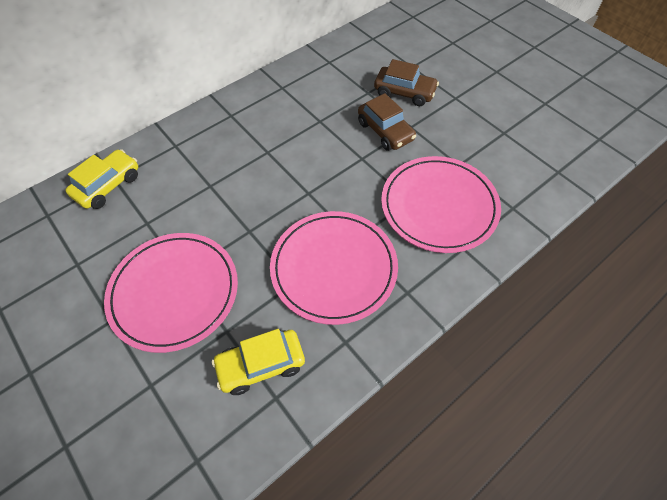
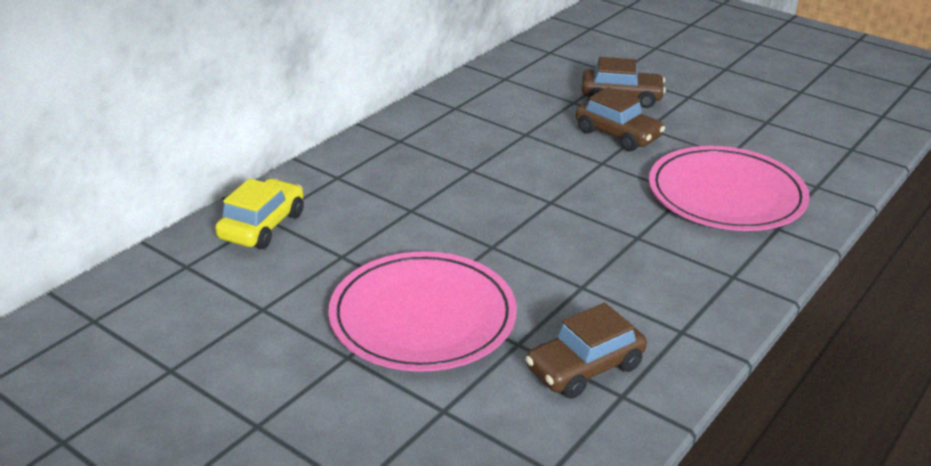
camera: 15 degrees left, 25 degrees down
(261, 365) = (584, 368): yellow car -> brown car
(334, 268) = (626, 266): pink plate -> none

